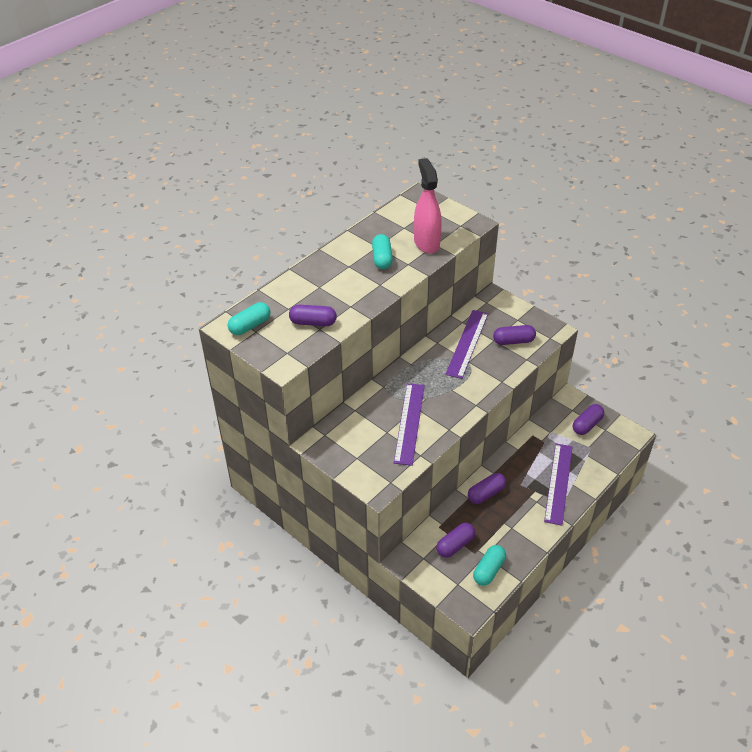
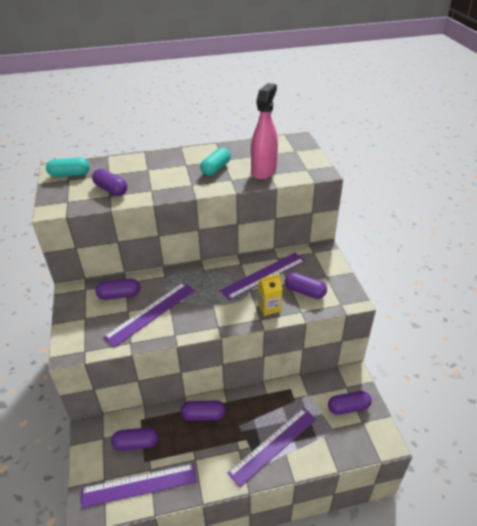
camera: 35 degrees right, 5 degrees down
(363, 423) = (119, 295): none -> purple capsule
(489, 570) = (139, 485): turquoise capsule -> purple ruler
(499, 368) = (269, 307): none -> yellow carton

